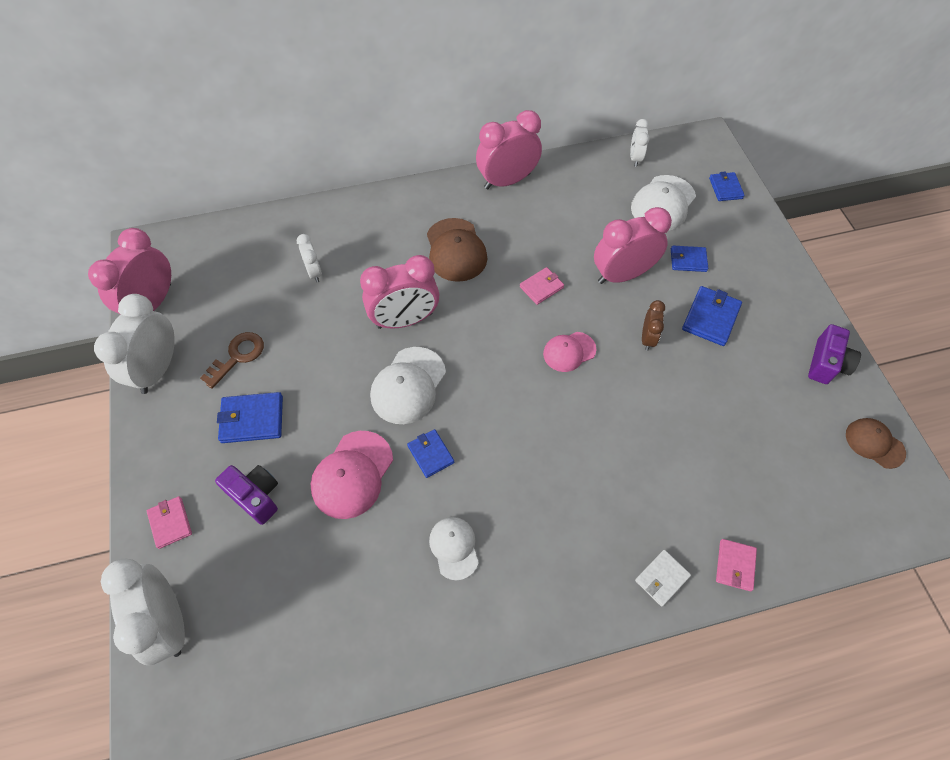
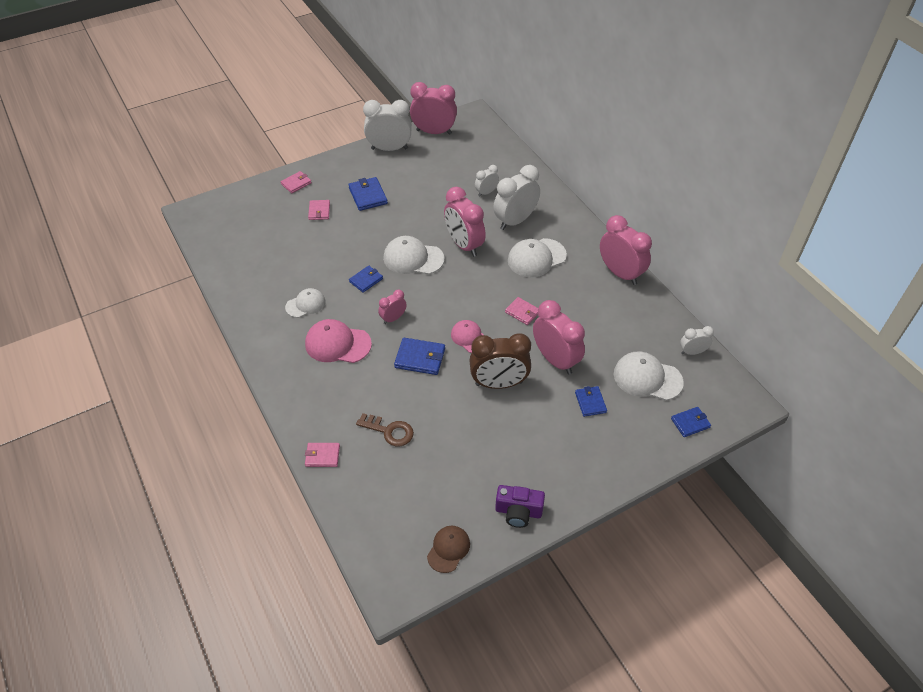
camera: 75 degrees right, 10 degrees down
(169, 622) = (242, 200): white clock -> white clock (515, 221)
(238, 356) = (409, 177): brown key -> brown key (389, 431)
(255, 496) = (319, 211): purple camera -> pink wallet
(352, 474) = (343, 248): pink cap -> pink cap (337, 344)
(456, 250) = (536, 258): brown cap -> white cap
(514, 433) = (393, 318): none -> pink clock
(647, 338) = (499, 383): brown clock -> brown clock, size x1.92
(662, 578) = (305, 414): white wallet -> none
(710, 318) = (535, 423): blue wallet -> blue wallet (420, 358)

